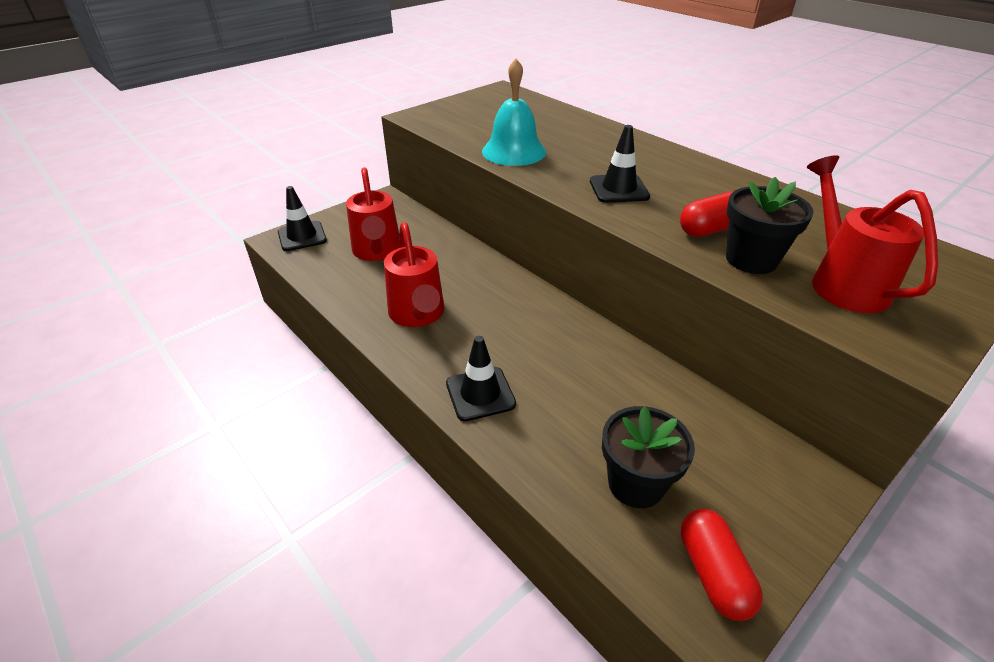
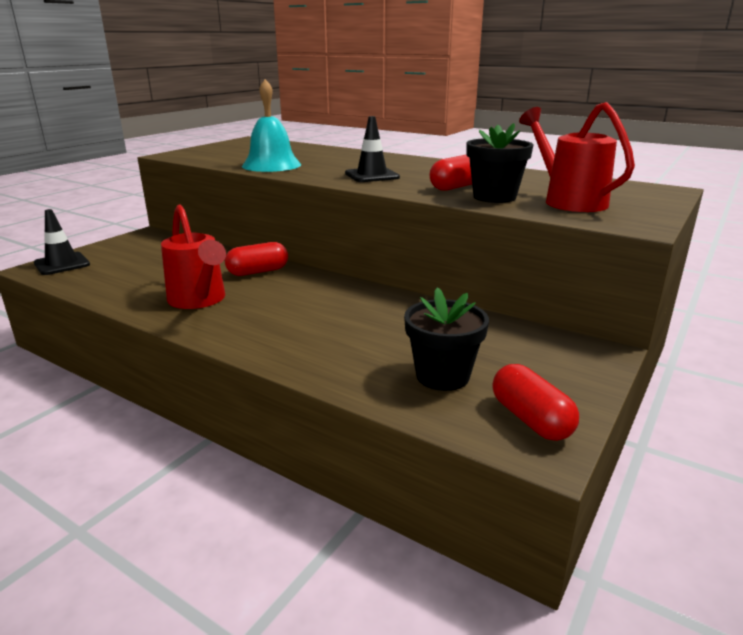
camera: 15 degrees left, 15 degrees down
(377, 251) = (146, 266): red watering can -> none
(480, 394) = (277, 341): black traffic cone -> none
(482, 278) = (258, 272): none -> red capsule

